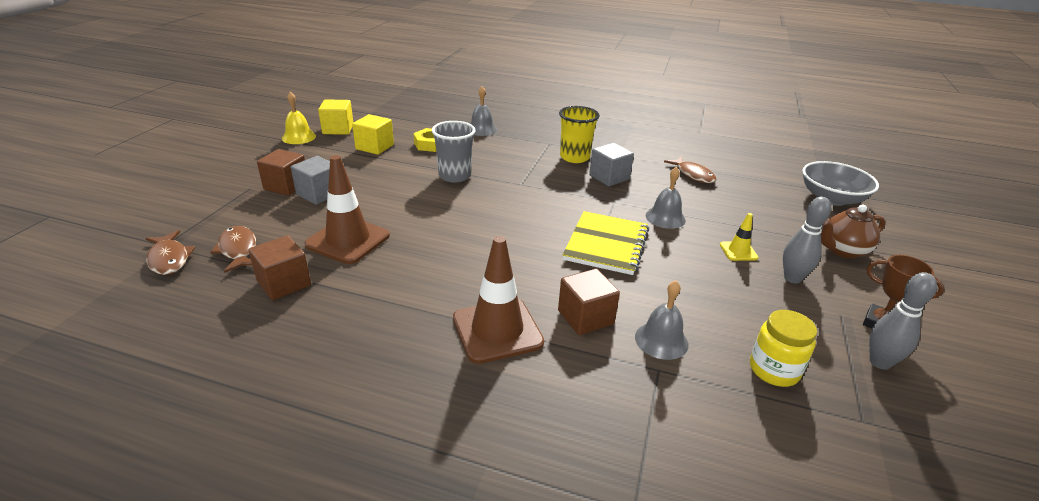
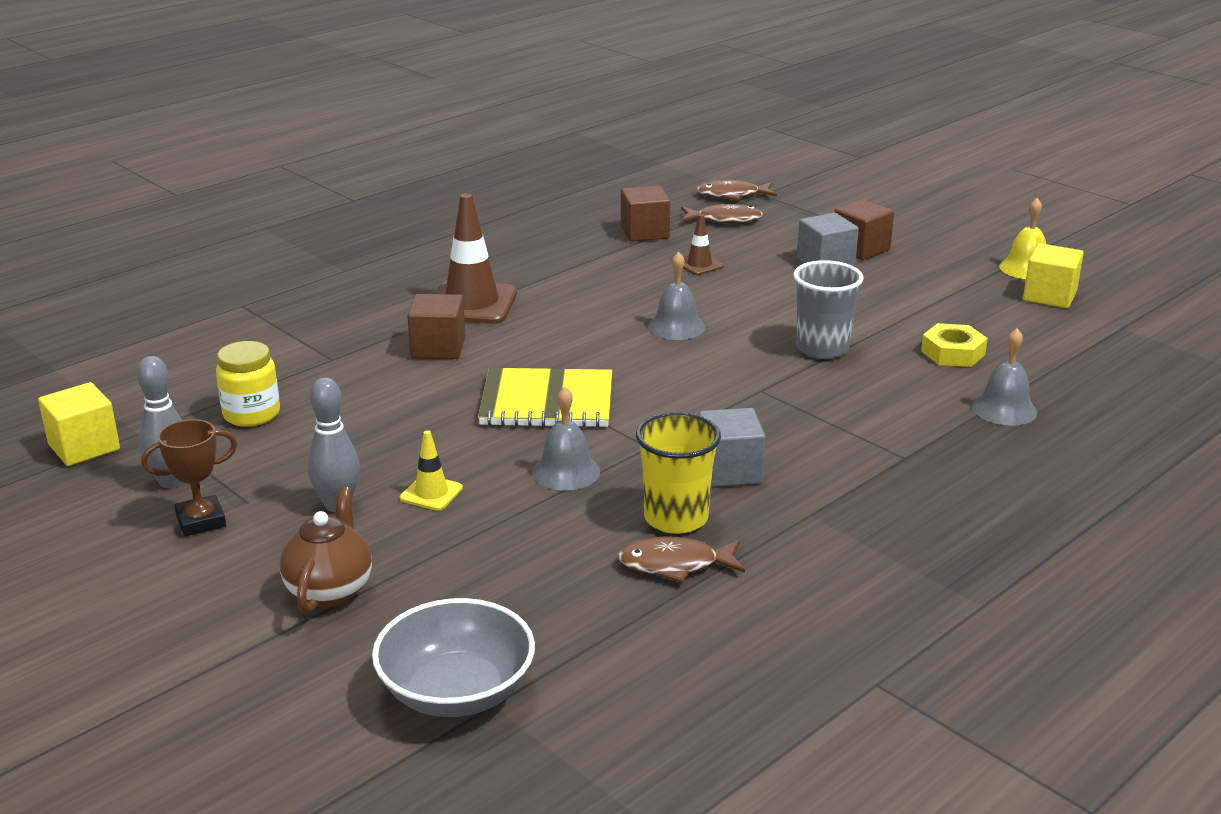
camera: 120 degrees right, 5 degrees down
(348, 240) = (699, 265): brown traffic cone -> brown traffic cone, size x0.49
(374, 147) = (962, 311): yellow cube -> yellow cube (84, 447)
(574, 157) = (828, 464): yellow cup -> yellow cup (676, 518)
(606, 244) = (547, 402): yellow notebook -> yellow notebook turned 45 degrees counterclockwise
(661, 340) = (361, 374): grey bell -> grey bell (676, 326)

